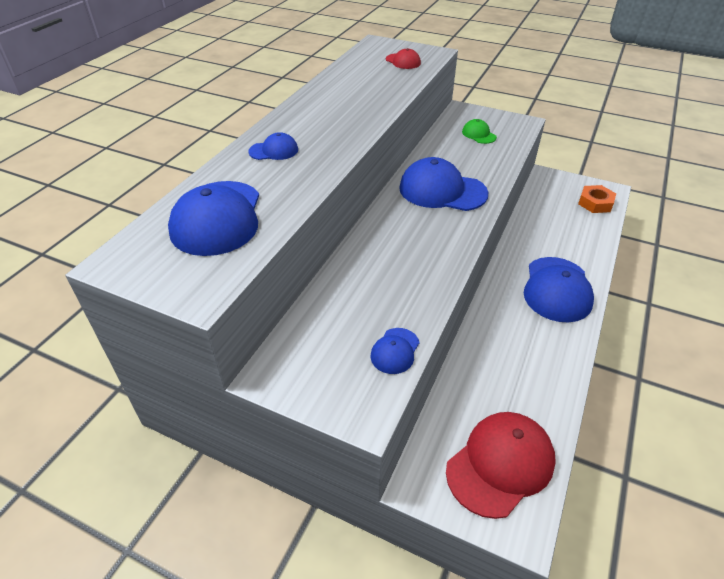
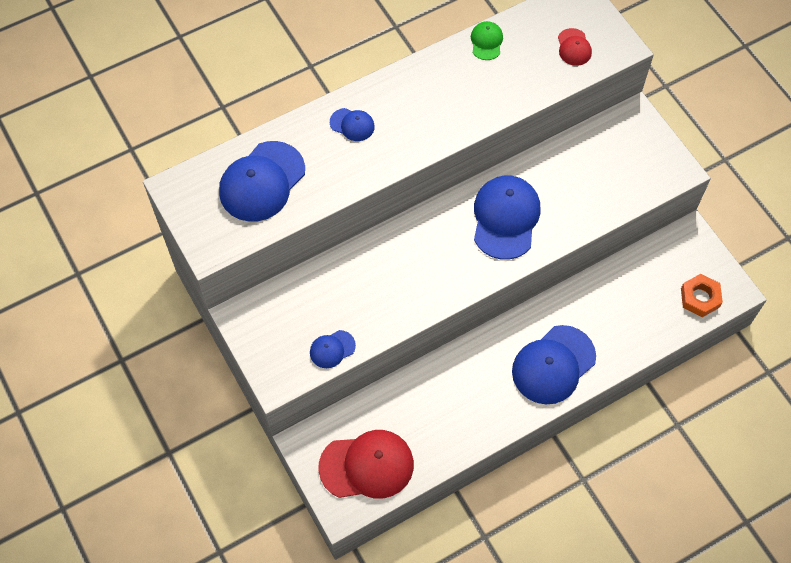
camera: 35 degrees right, 20 degrees up
(442, 191) = (505, 218): blue cap -> blue cap turned 45 degrees clockwise
(478, 134) = (613, 163): green cap -> green cap (486, 42)

